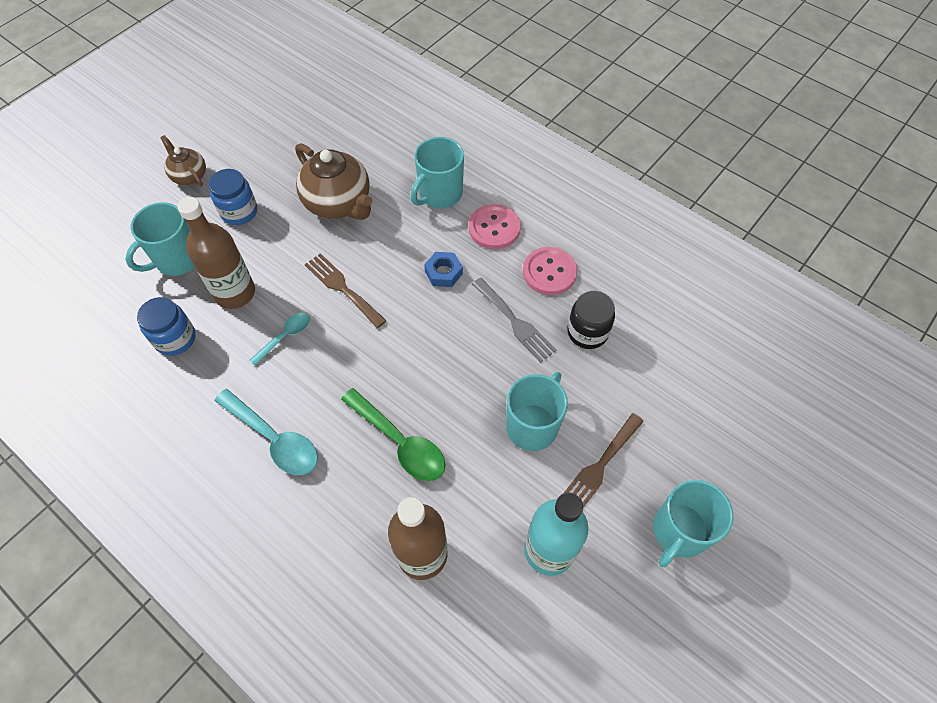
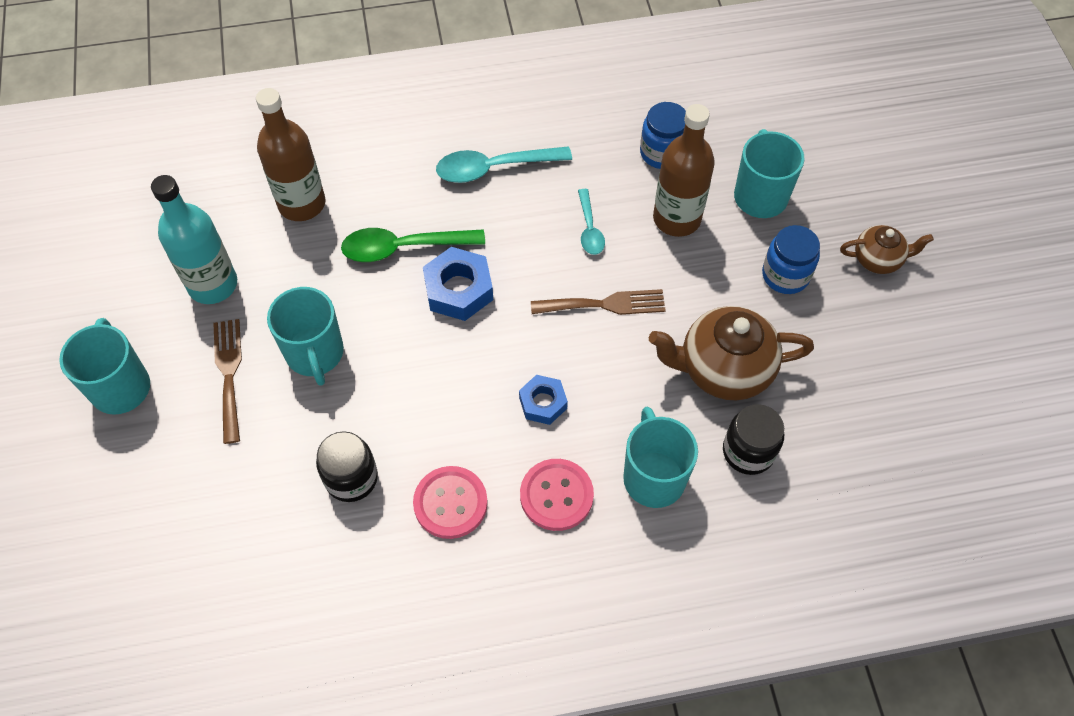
camera: 130 degrees right, 0 degrees up
(384, 164) = (748, 451): none -> black jar
(404, 378) = (459, 290): none -> blue nut
(515, 322) = (425, 422): grey fork -> none

